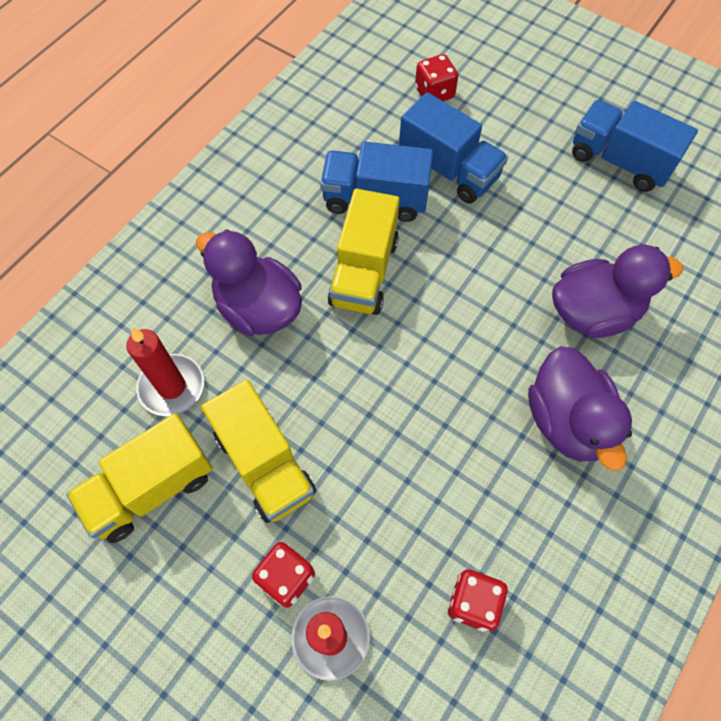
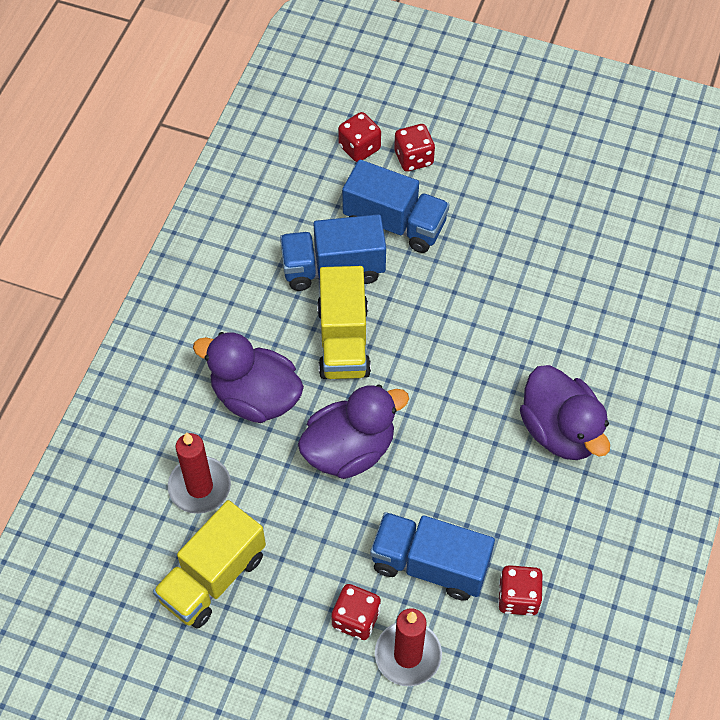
camera: 15 degrees left, 5 degrees down
(265, 463) = (307, 532): yellow truck -> none
(484, 113) = (413, 158): none -> red dice
(593, 312) = (561, 329): purple duck -> purple duck (349, 450)
(619, 161) = (552, 179): blue truck -> blue truck (429, 565)

